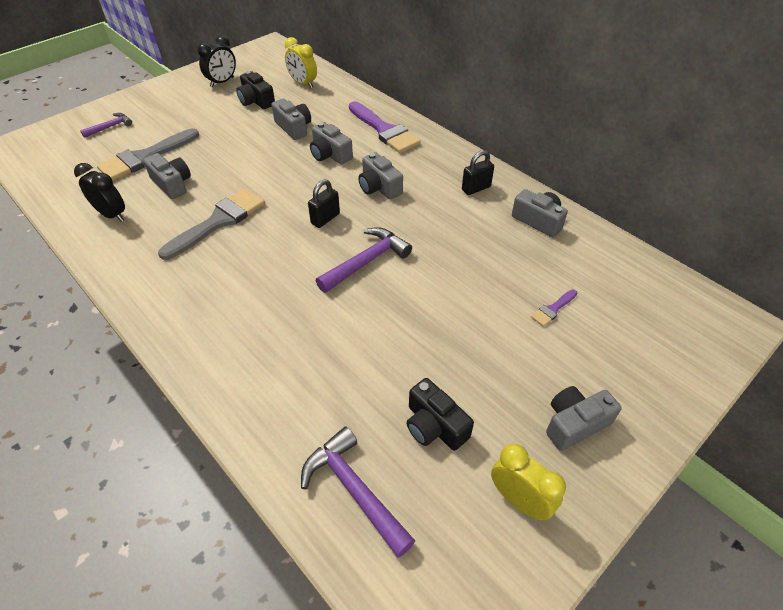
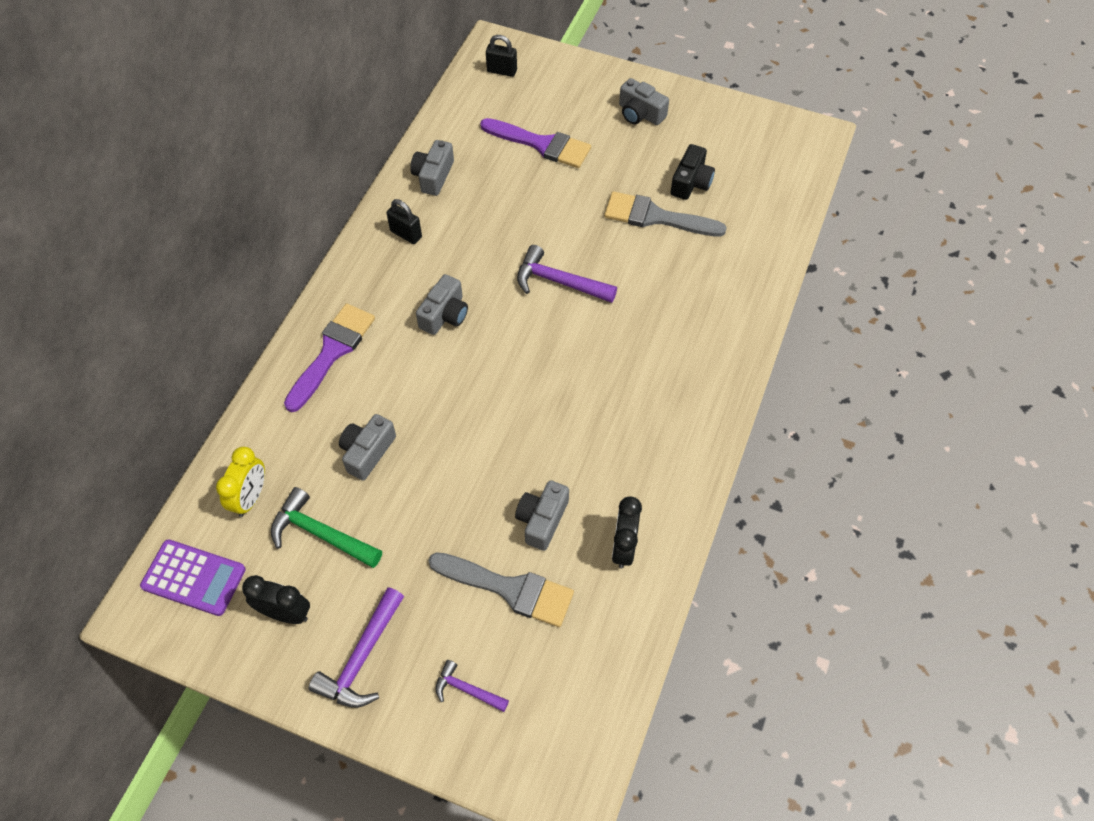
camera: 115 degrees left, 10 degrees up
(218, 222) = (575, 432): grey brush -> grey brush (656, 217)
(256, 101) = (321, 533): black camera -> green hammer
(272, 61) = (194, 578): none -> purple calculator
(325, 218) = (519, 340): black padlock -> black padlock (502, 71)
(330, 154) = (407, 386): grey camera -> none
(354, 489) = (763, 207): purple hammer -> purple hammer (361, 658)
(519, 500) = (712, 128): yellow clock -> none
(553, 309) = (541, 144): purple brush -> purple brush, size x2.18

